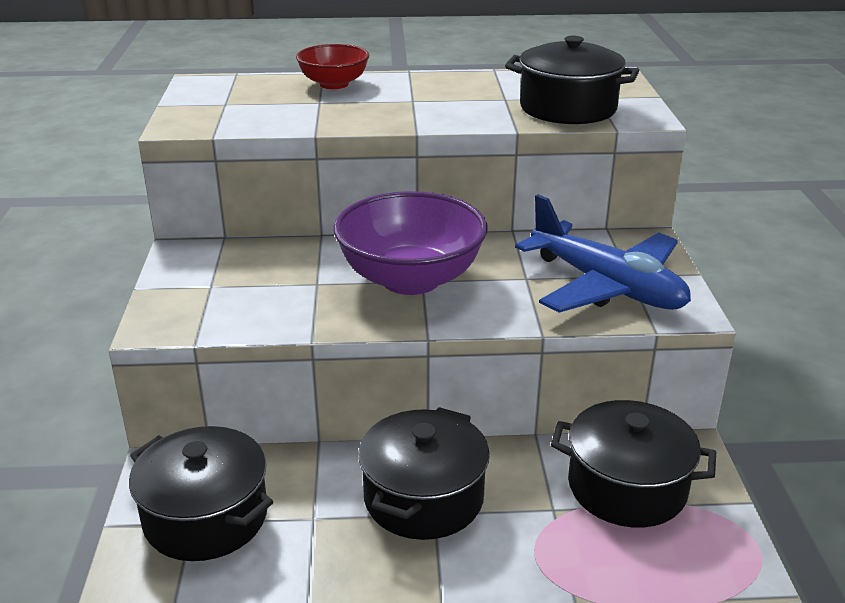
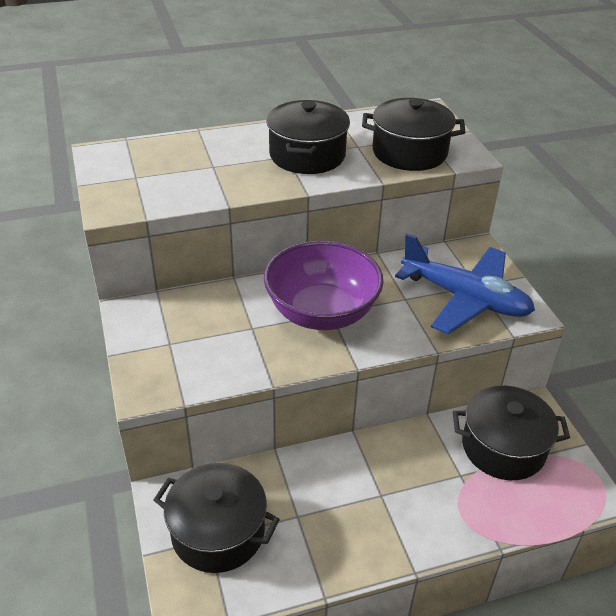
camera: 15 degrees left, 10 degrees up
(334, 84) = (215, 143): red bowl -> none
(423, 498) = (369, 483): black pot -> black pot (307, 155)

